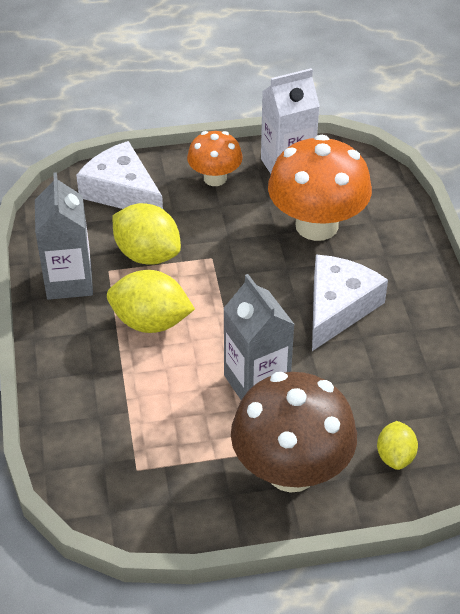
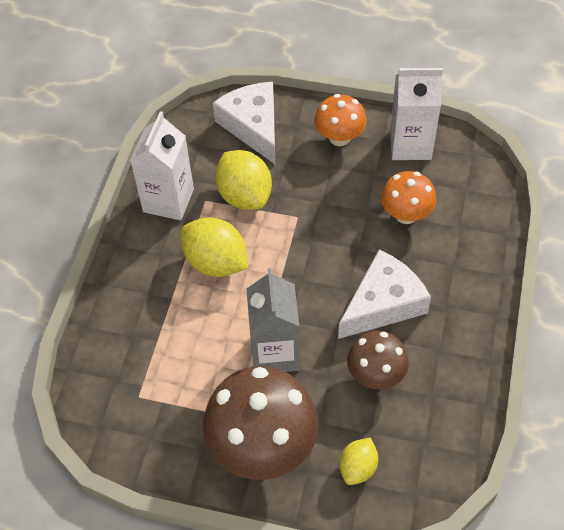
camera: 25 degrees right, 10 degrees up
(69, 281) = (168, 200): grey carton -> white carton
(316, 225) = (406, 214): orange mushroom -> orange mushroom, size x0.56
(366, 370) = (376, 375): none -> brown mushroom

